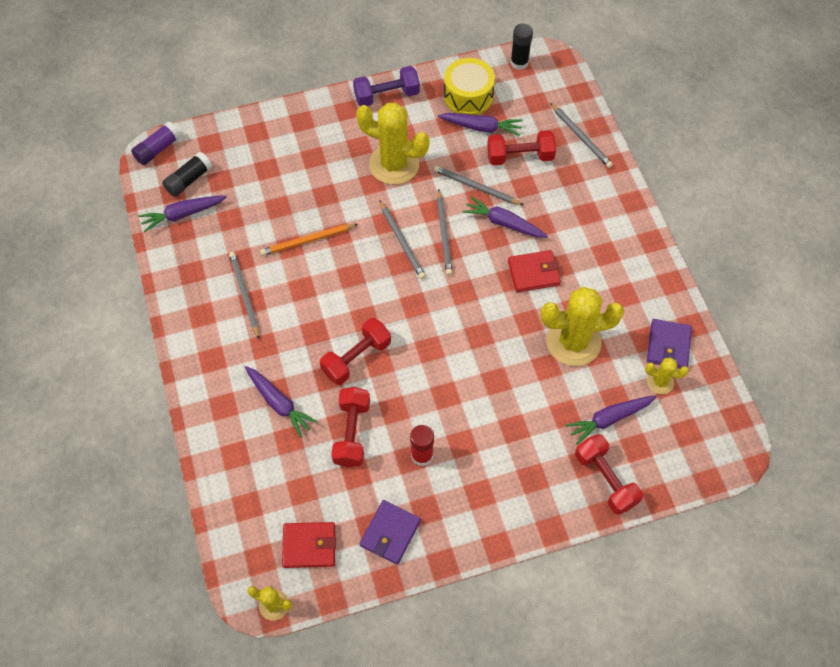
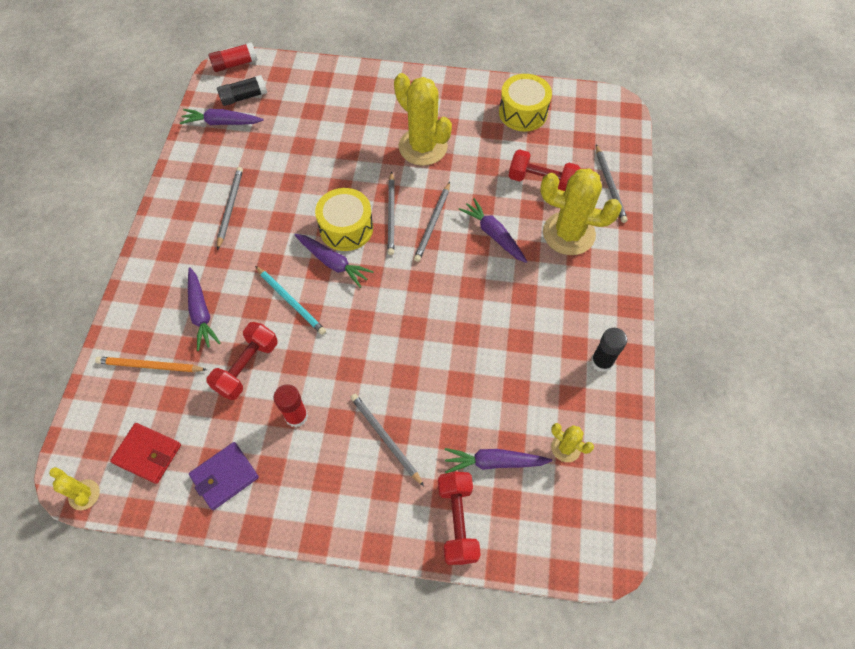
camera: 25 degrees right, 0 degrees up
(158, 149) = (235, 64): purple glue stick -> red glue stick
(307, 241) = (310, 183): orange pencil -> orange pencil (150, 366)
(356, 358) = (291, 301): red dumbbell -> turquoise pencil
(367, 270) = (346, 228): none -> yellow drum
(387, 96) = (450, 87): purple dumbbell -> none
(476, 187) = (485, 193): grey pencil -> grey pencil (385, 438)
(481, 127) = (520, 143): purple carrot -> purple carrot (333, 263)
(519, 62) = (586, 100): black glue stick -> black glue stick (601, 362)
(533, 273) = (496, 291): red wallet -> none
(573, 342) = (499, 371): yellow cactus -> yellow cactus (568, 233)
(668, 346) = (593, 415): purple wallet -> none

